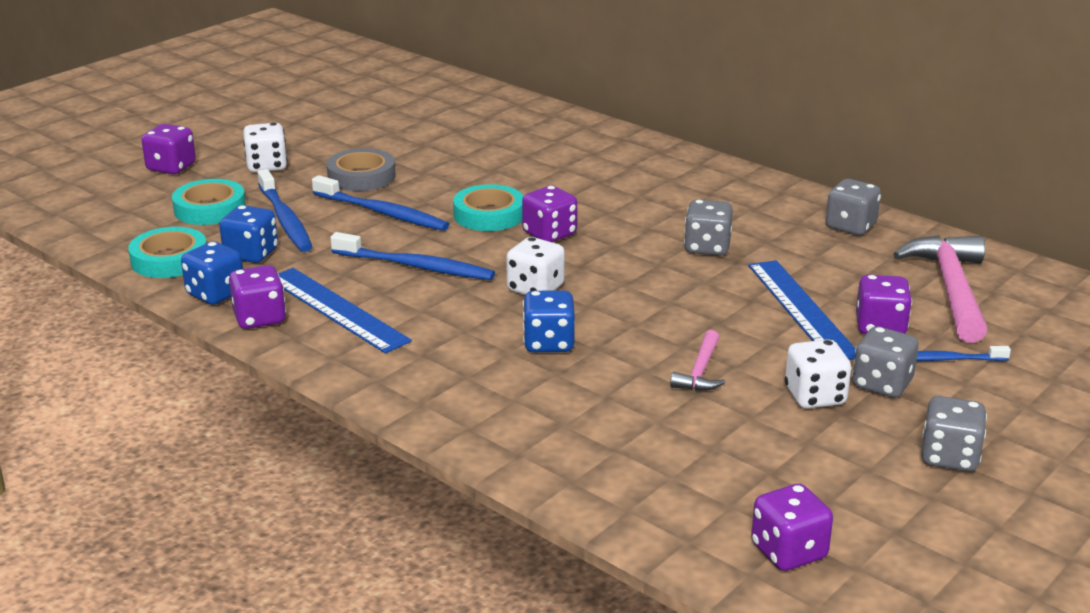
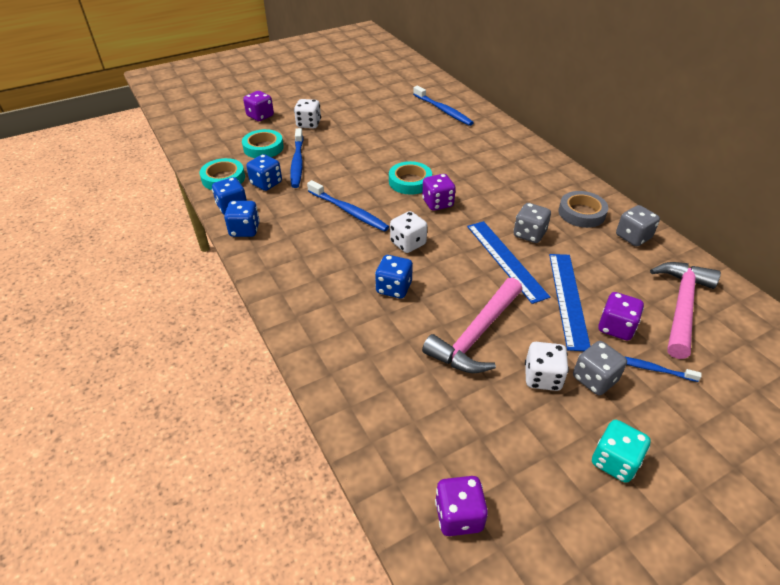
camera: 20 degrees right, 15 degrees up
(259, 318) = (245, 230): purple dice -> blue dice
(336, 309) = (288, 233): blue ruler -> blue ruler (505, 260)
(361, 176) = (354, 140): grey tape -> grey tape (581, 213)
(383, 213) = (351, 168): blue toothbrush -> blue toothbrush (443, 110)
(700, 371) = (476, 335): pink hammer -> pink hammer, size x1.98
(949, 457) = (614, 461): grey dice -> turquoise dice

